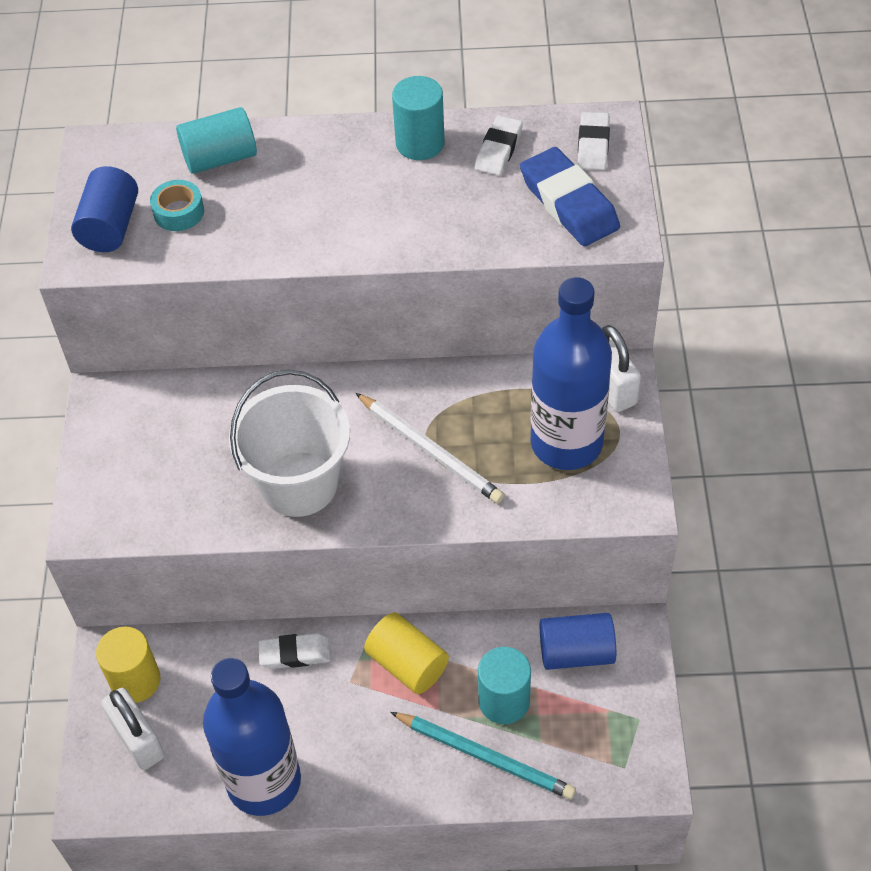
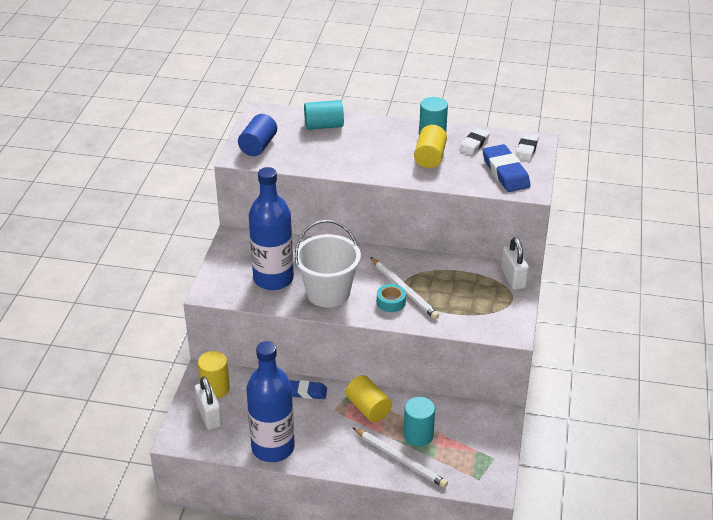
camera: 10 degrees right, 15 degrees down
(179, 212) = (295, 145): turquoise tape -> turquoise tape (391, 302)
(295, 654) = (306, 392): white eraser -> blue eraser
(428, 194) = (430, 157): none -> yellow cylinder
(485, 756) = (400, 459): turquoise pencil -> white pencil
(566, 443) = (481, 299): blue bottle -> blue bottle (273, 279)
(576, 652) = (466, 420): blue cylinder -> none

